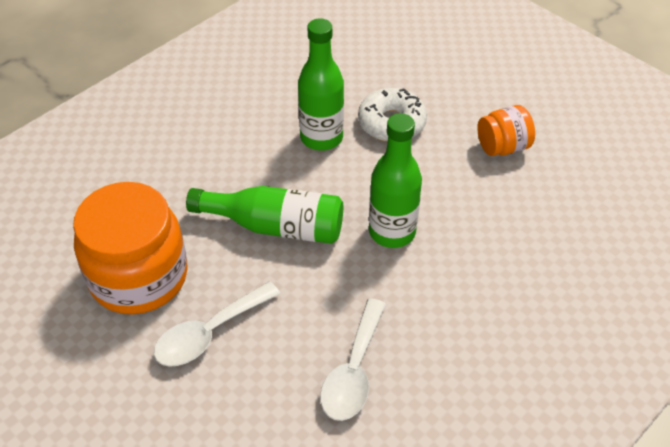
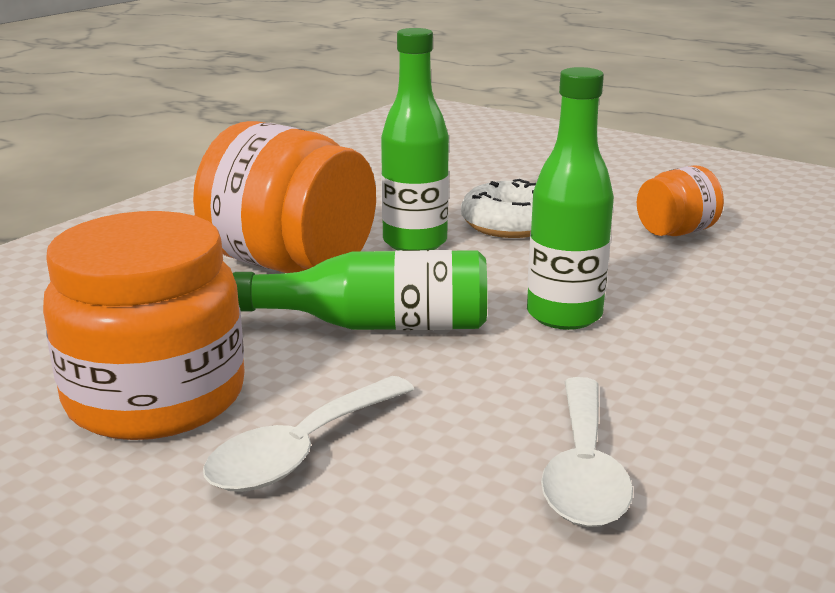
camera: 10 degrees left, 25 degrees down
(235, 153) = (290, 264): none -> orange jar

